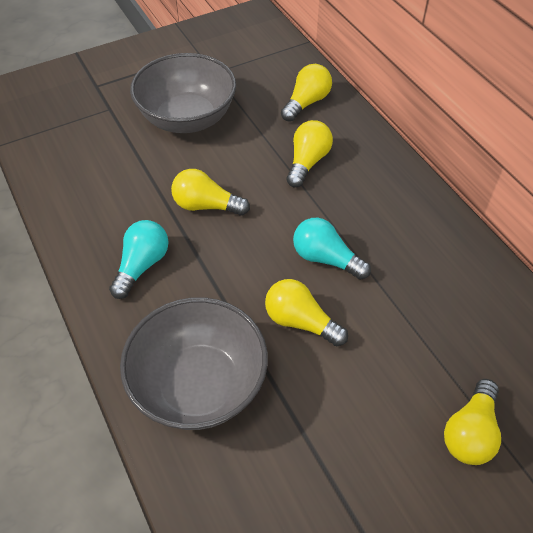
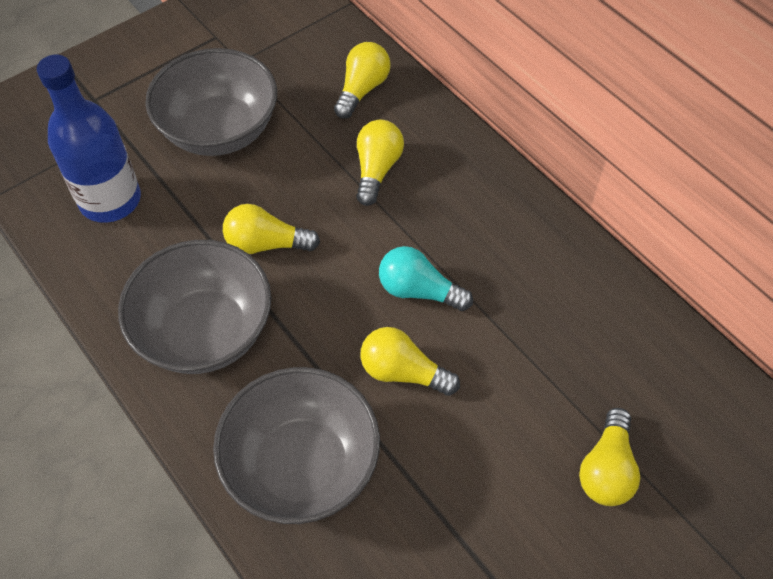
camera: 10 degrees left, 5 degrees up
(90, 157) = (110, 200): none -> blue bottle
(142, 265) = (205, 332): turquoise light bulb -> grey bowl

